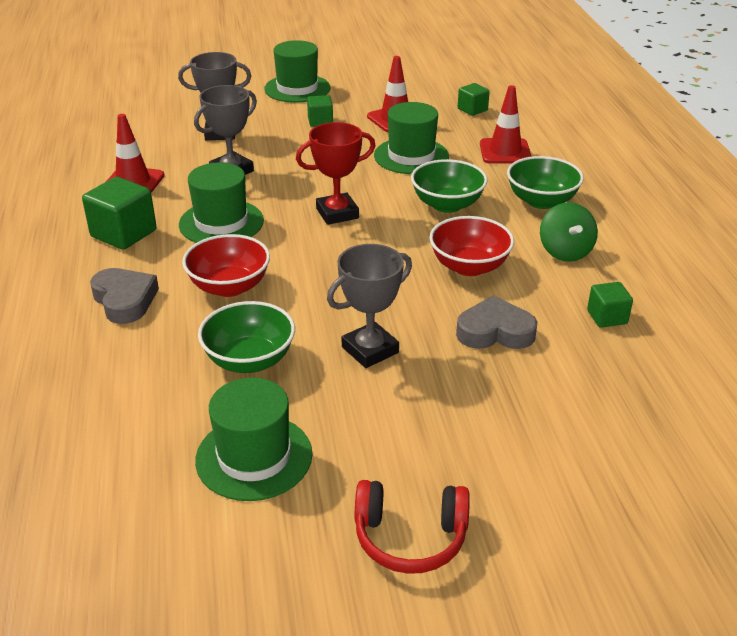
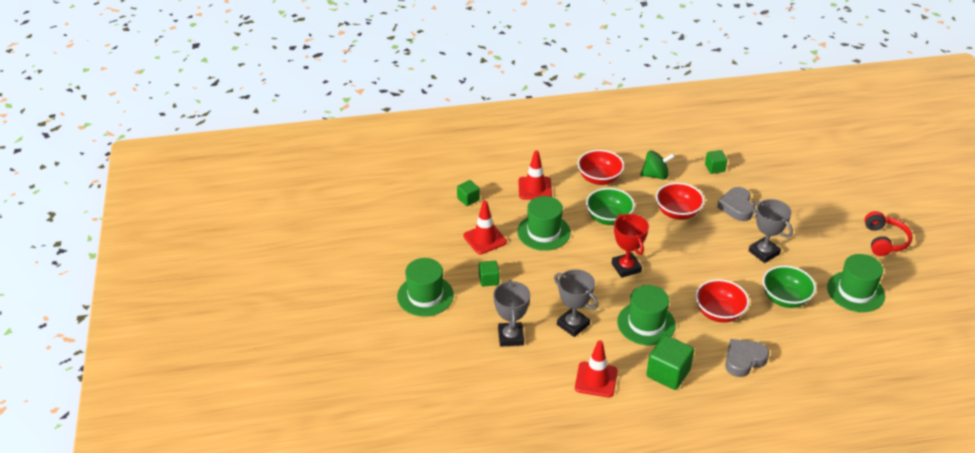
camera: 90 degrees left, 5 degrees up
(541, 201) = (599, 178): green bowl -> red bowl

